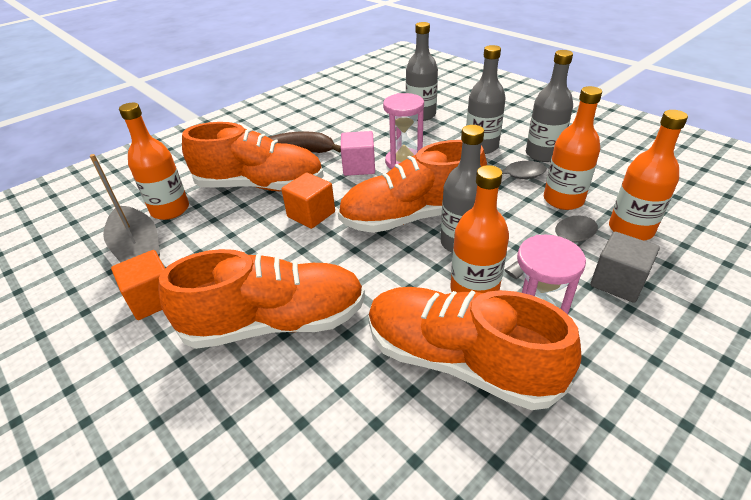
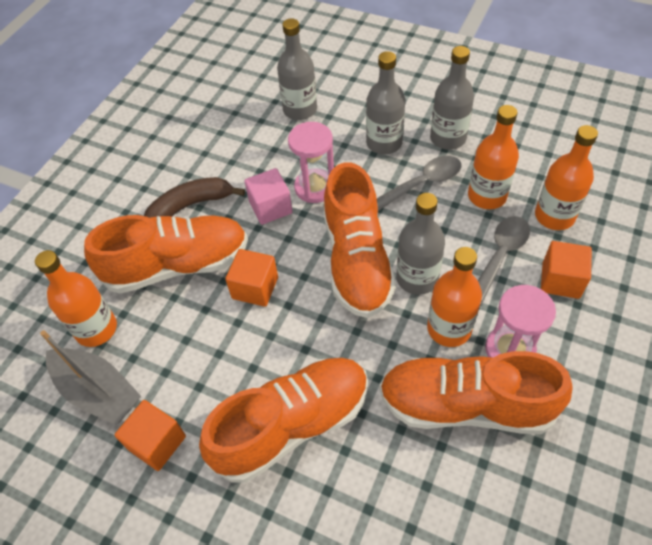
camera: 20 degrees left, 15 degrees up
(411, 217) = (356, 260): orange shoe -> orange shoe turned 60 degrees counterclockwise
(617, 282) = (560, 280): grey cube -> orange cube

